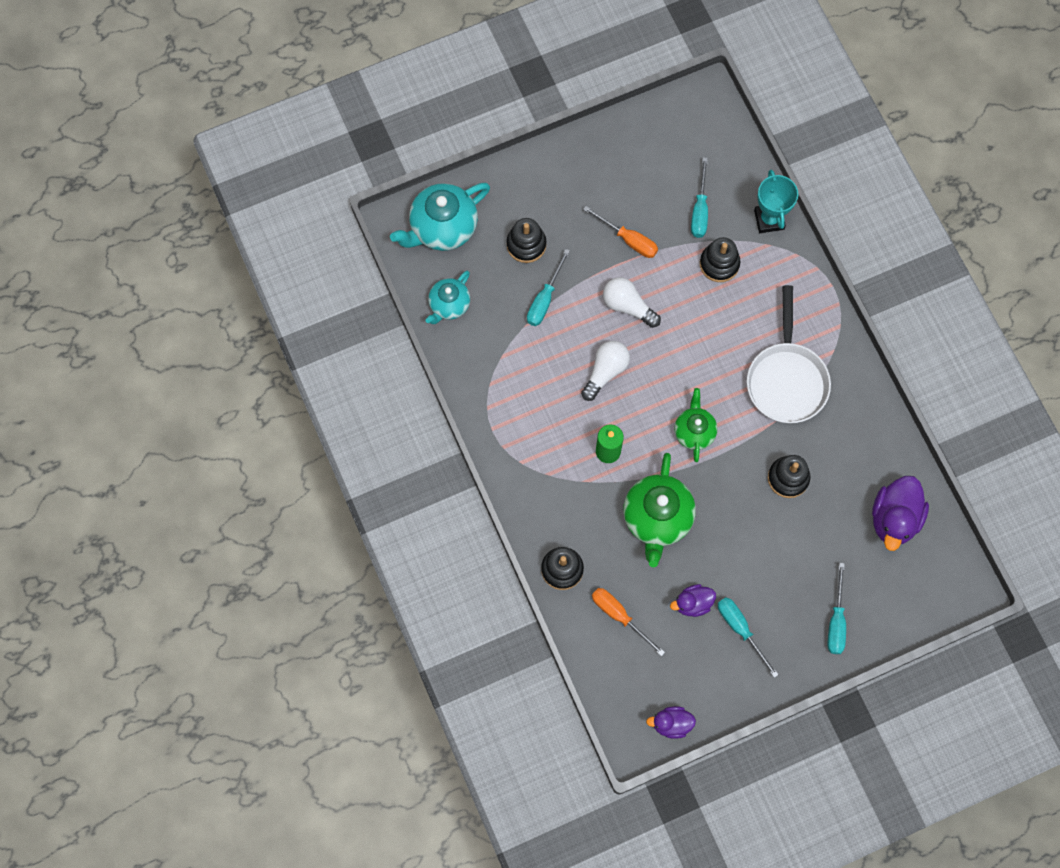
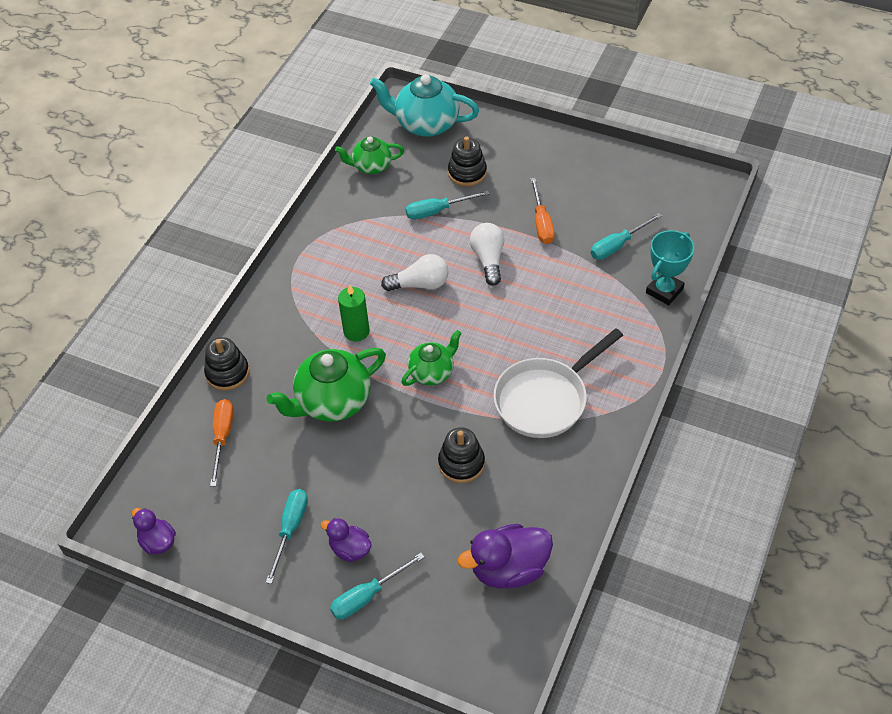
camera: 50 degrees right, 20 degrees down
(449, 305) = (371, 166): turquoise teapot -> green teapot
(692, 603) = (281, 478): purple duck -> purple duck (350, 549)
(719, 264) = (589, 287): black stacking toy -> none

